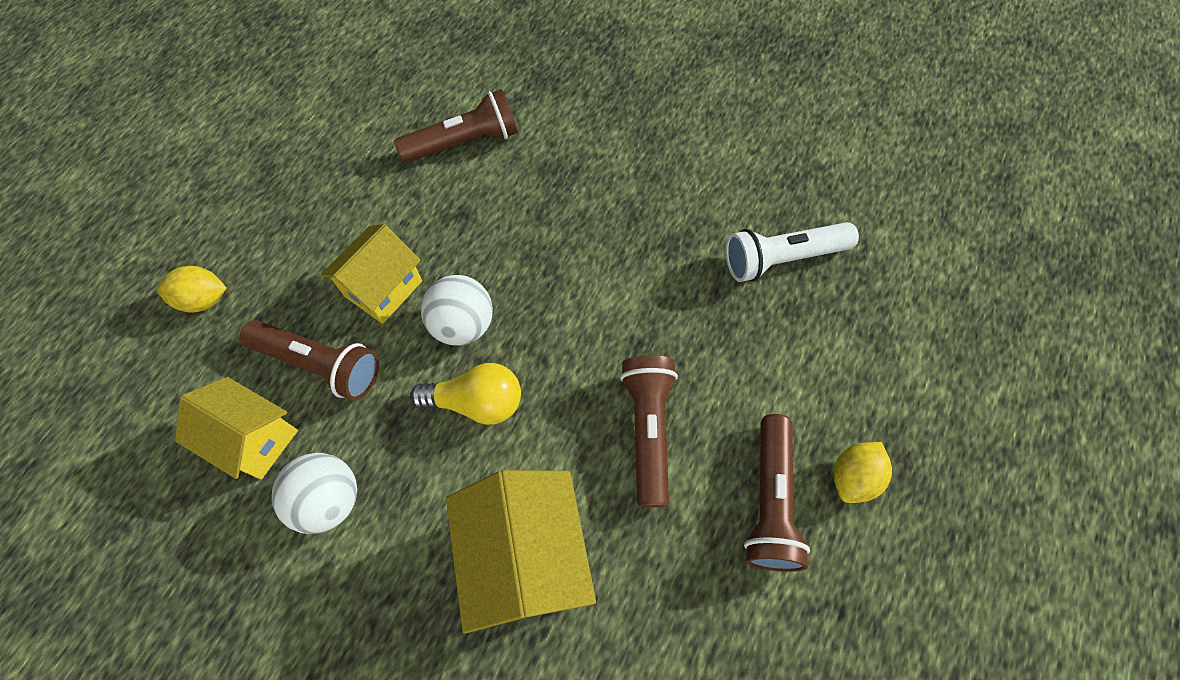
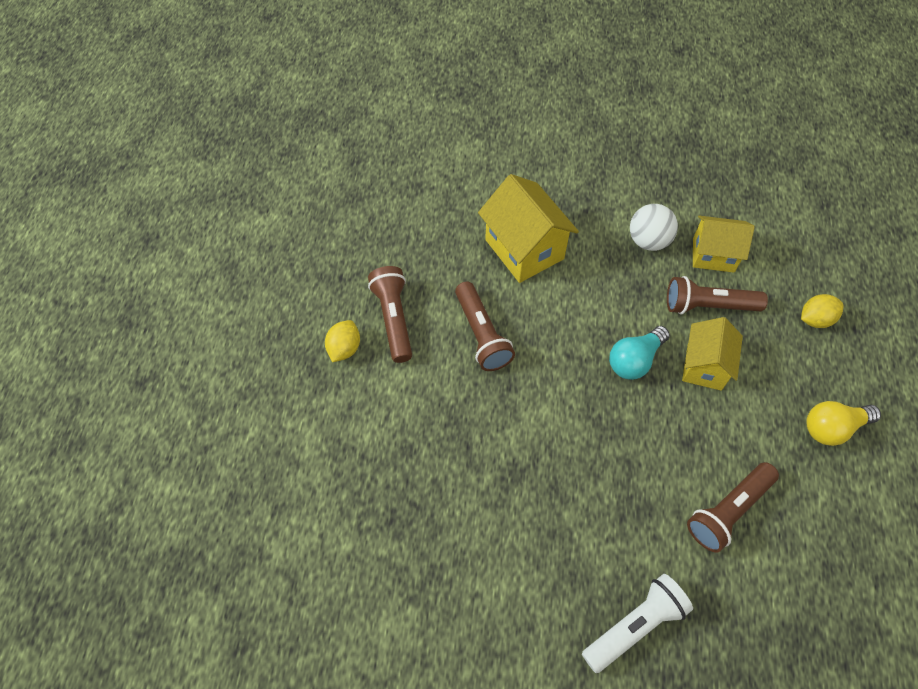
camera: 160 degrees right, 5 degrees down
(463, 325) = (634, 360): white ball -> turquoise light bulb
(477, 402) = (597, 316): yellow light bulb -> yellow light bulb (832, 428)
(782, 259) = (424, 491): white flashlight -> white flashlight (635, 626)

